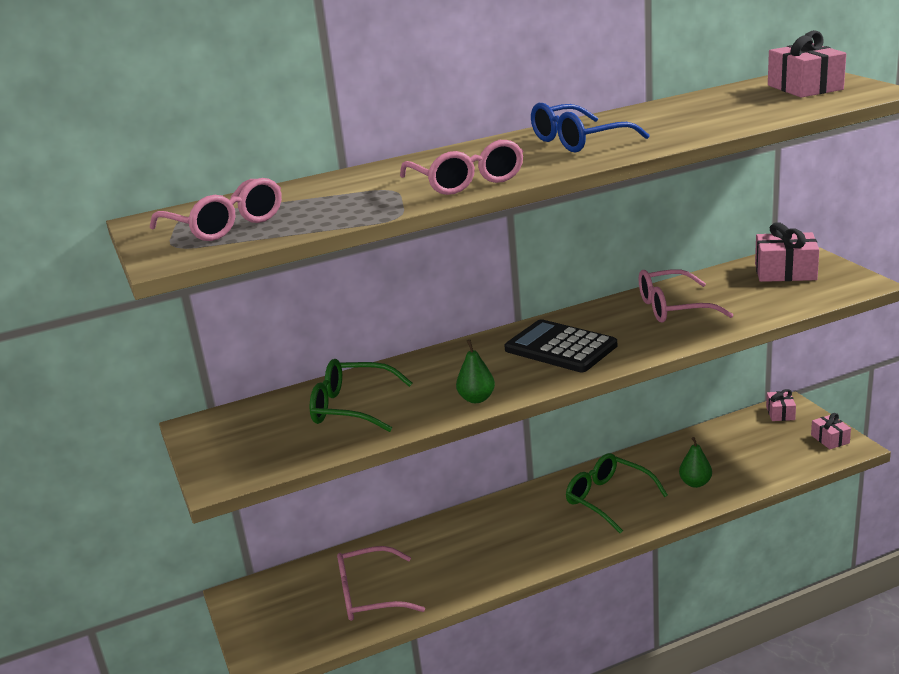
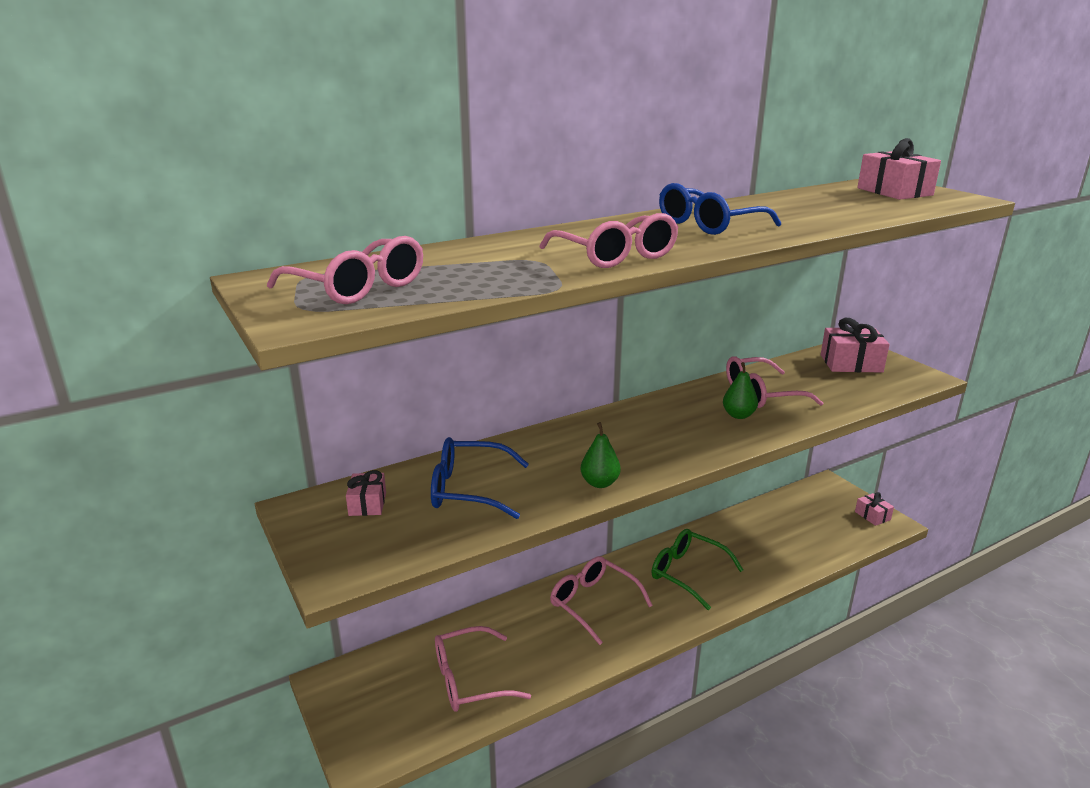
camera: 10 degrees left, 0 degrees up
(352, 407) = (469, 489): green glasses -> blue glasses
(504, 528) = (593, 604): none -> pink glasses
(560, 348) = (668, 430): black calculator -> none
(695, 483) = (764, 558): green pear -> green pear (738, 415)
(780, 413) = (821, 490): pink gift -> pink gift (367, 504)

